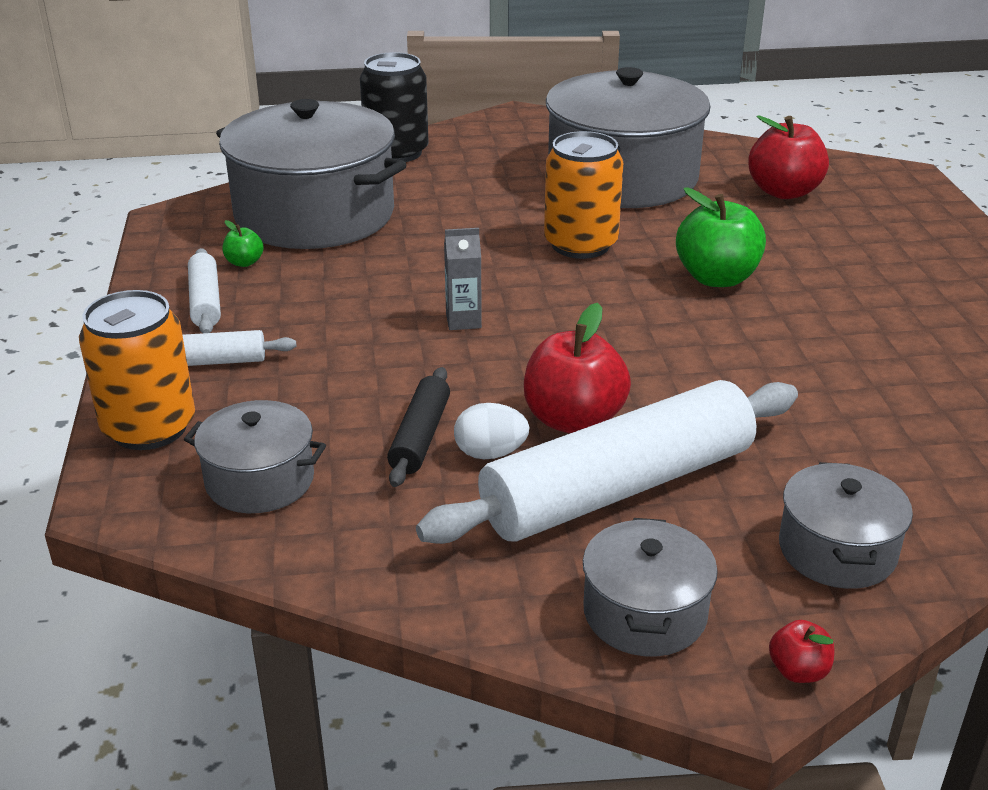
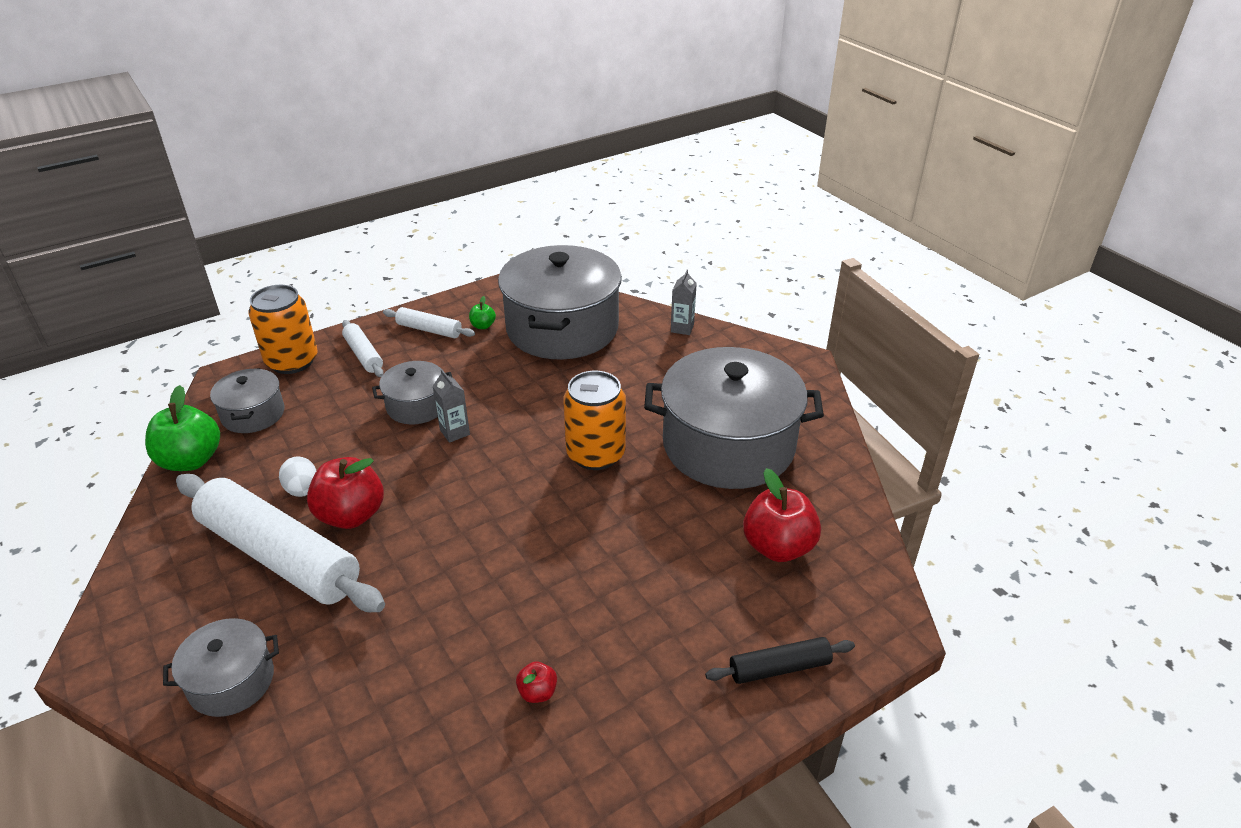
camera: 65 degrees right, 5 degrees up
(205, 301) = (429, 330): white rolling pin -> white rolling pin turned 60 degrees clockwise
(396, 152) = (682, 328): black can -> grey carton
(420, 437) = (312, 457): black rolling pin -> black rolling pin (779, 667)
(644, 613) = (155, 599): grey pot -> grey pot (417, 406)
(716, 278) = (585, 539): green apple -> green apple (191, 460)
(798, 671) = (106, 683): red apple -> red apple (537, 692)

